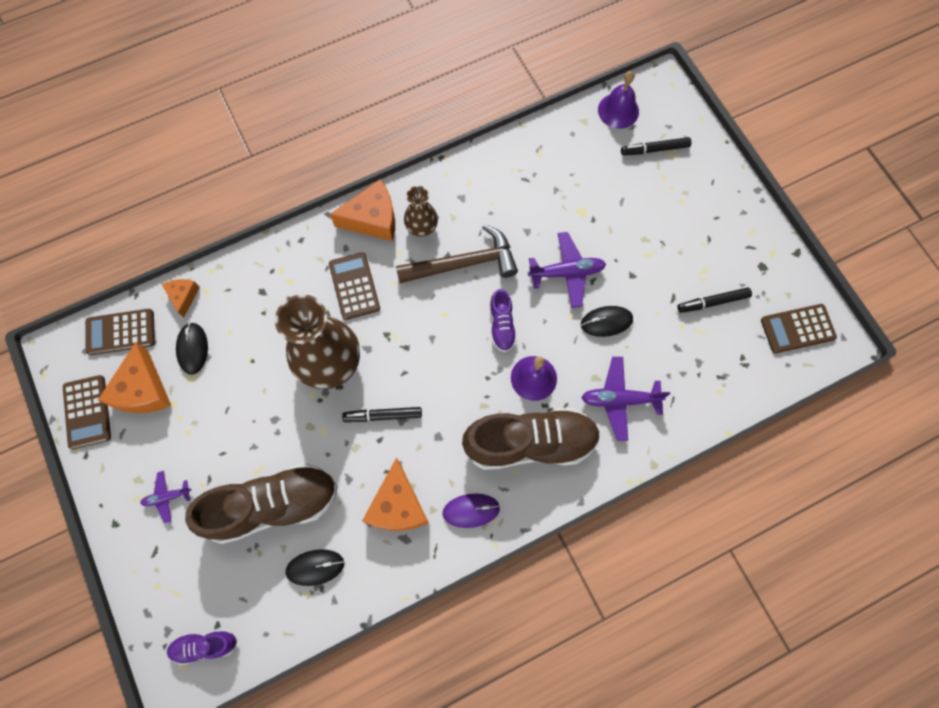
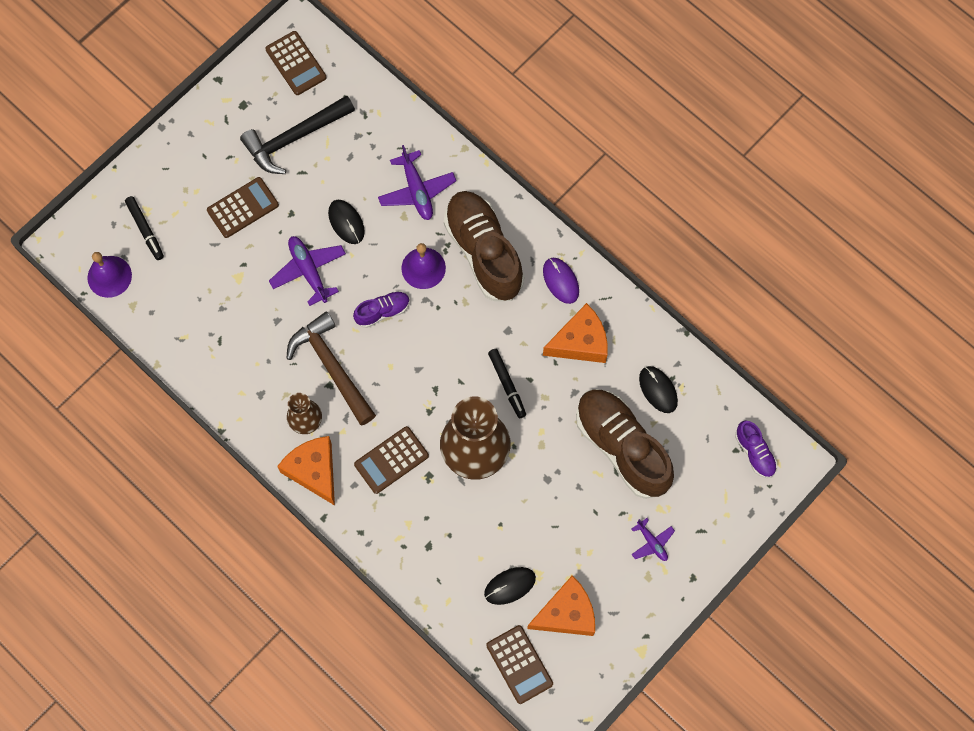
camera: 110 degrees left, 0 degrees up
(87, 412) = (606, 656): brown calculator -> brown calculator (243, 208)
(183, 296) = (461, 620): orange cheese -> none
(712, 302) = (294, 138): black marker -> black hammer

